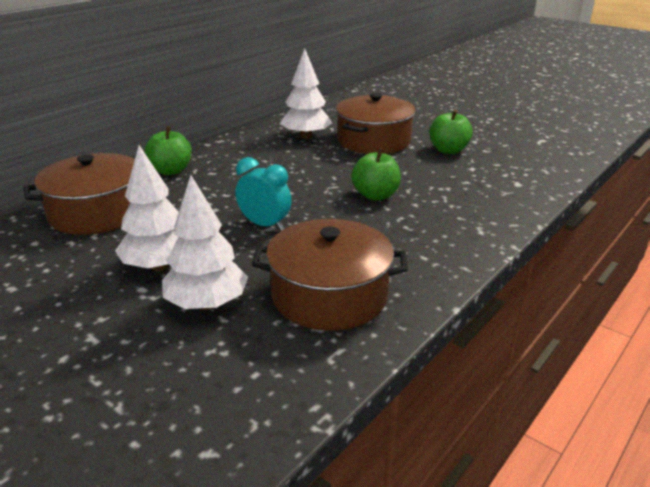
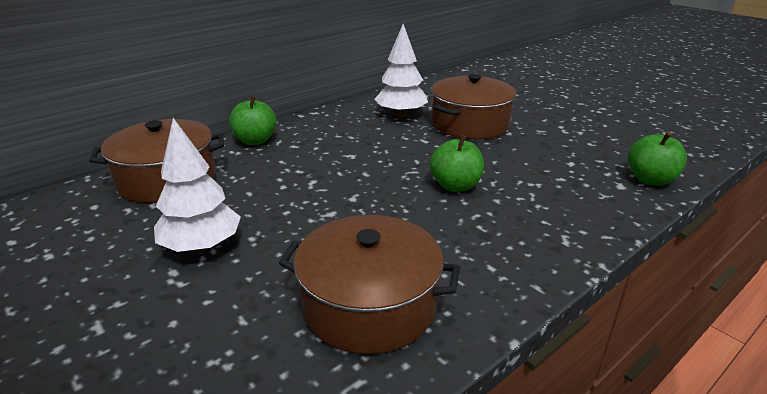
camera: 10 degrees right, 0 degrees up
(207, 304) = (232, 299): white tree -> none
(265, 225) = (327, 209): turquoise clock -> none
(448, 150) = (548, 140): green apple -> green apple (650, 180)

